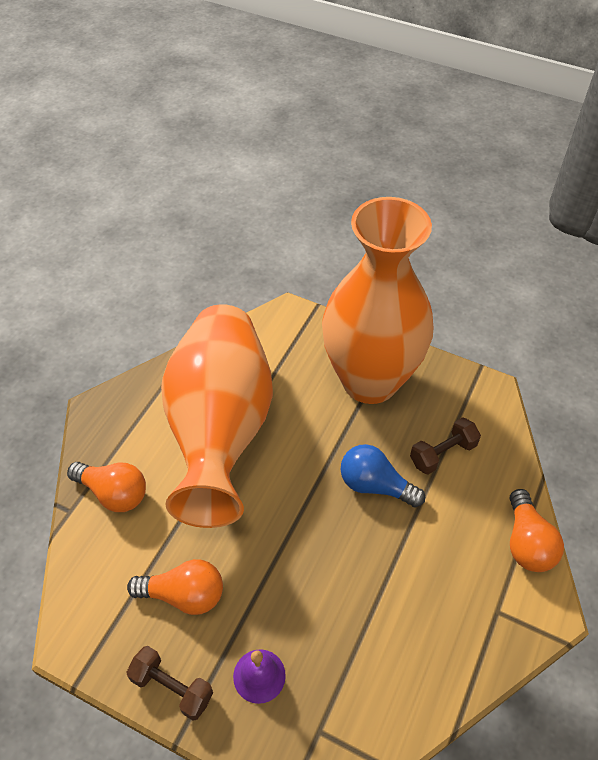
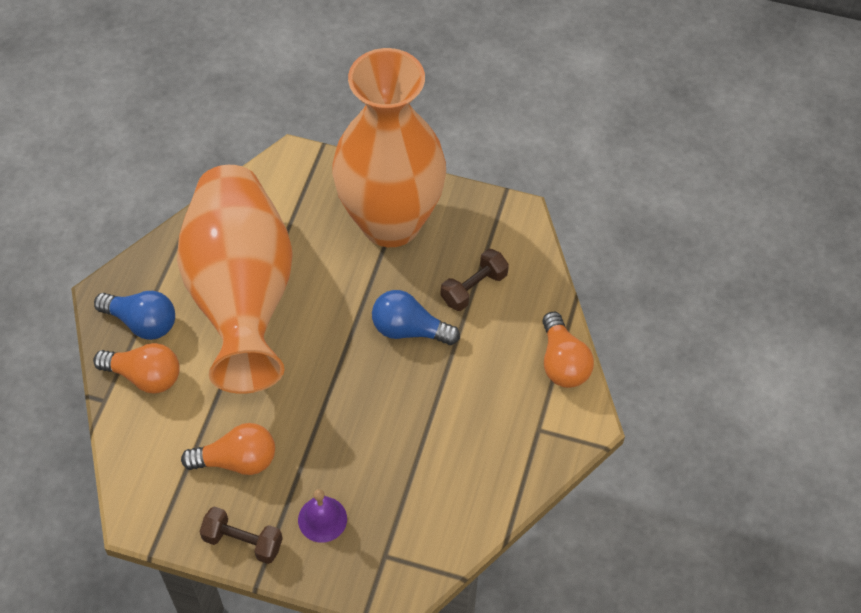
camera: 10 degrees left, 5 degrees up
(123, 440) = (142, 322): none -> blue light bulb

